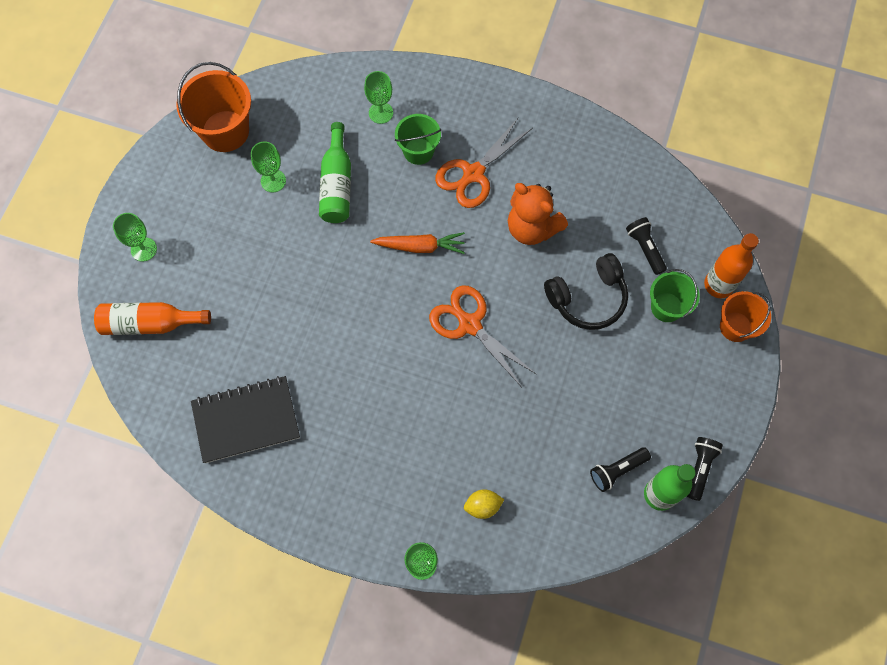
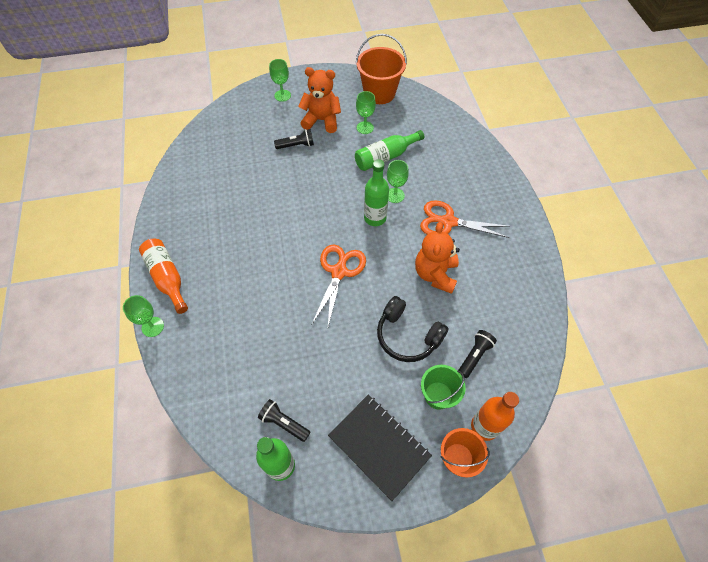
camera: 60 degrees right, 10 degrees down
(150, 323) = (240, 119): orange bottle -> orange bottle (167, 278)
(225, 224) = (321, 120): none -> orange teddy bear
(246, 420) = (205, 188): black notebook -> black notebook (379, 446)
(381, 113) = (450, 154): green goblet -> green goblet (395, 195)
(418, 151) = (440, 185): green bucket -> none
(420, 246) = (375, 218): orange carrot -> green bottle
(483, 506) = (211, 344): yellow lemon -> none
(700, 468) = (319, 488): black flashlight -> black flashlight (296, 145)

